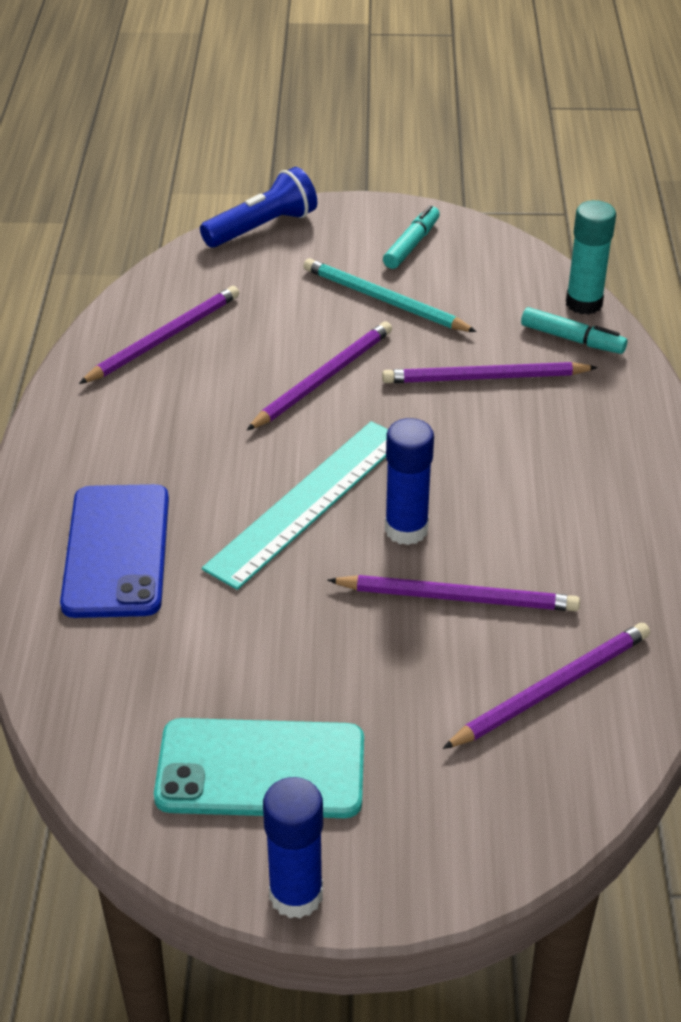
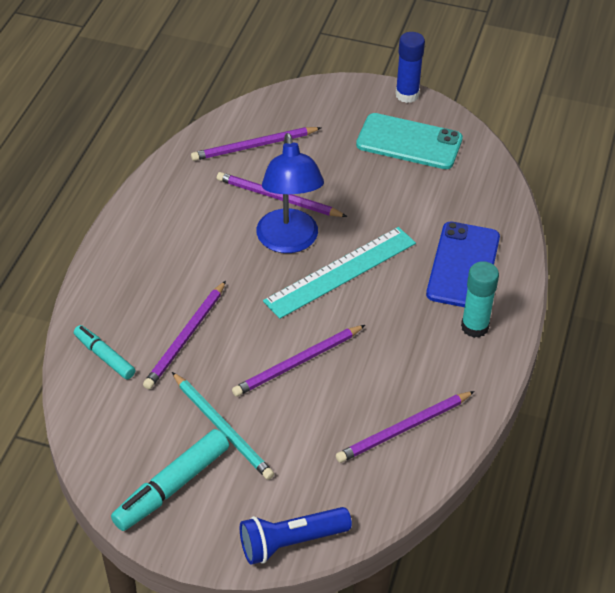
camera: 165 degrees left, 5 degrees up
(406, 529) = (289, 242): blue glue stick -> blue lamp
(411, 245) = (172, 487): turquoise marker -> turquoise marker, size x1.60
(484, 378) = (185, 337): purple pencil -> purple pencil turned 105 degrees clockwise
(584, 303) = (74, 388): turquoise glue stick -> turquoise glue stick (474, 327)

